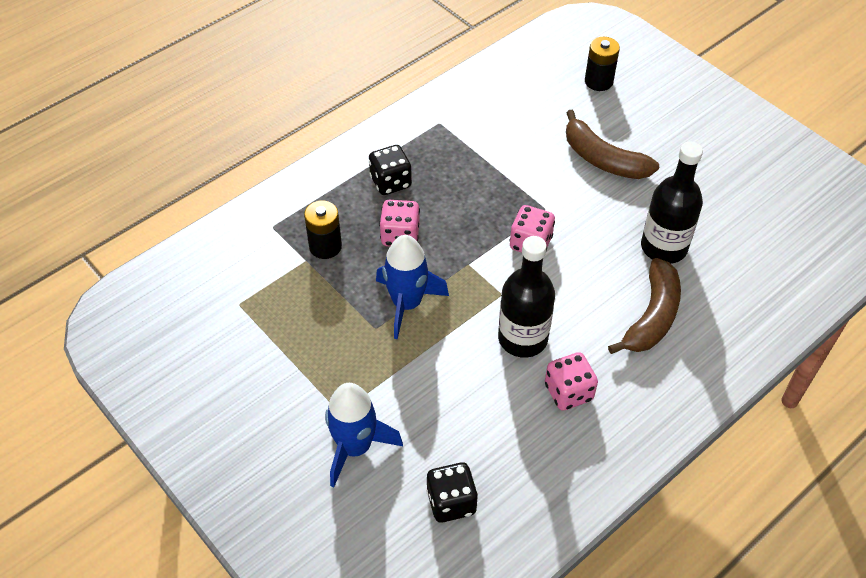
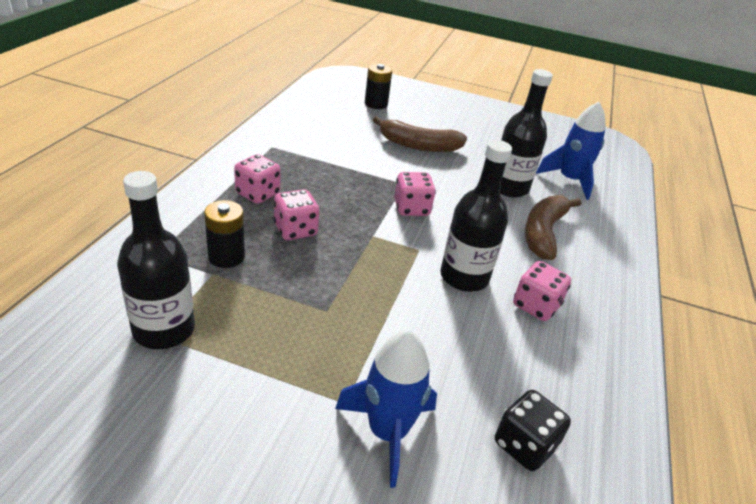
camera: 35 degrees left, 15 degrees down
(245, 301) = (164, 330): none -> black bottle
(390, 182) = (258, 194): black dice -> pink dice
(407, 304) = (342, 281): blue rocket -> blue rocket (569, 180)
(652, 316) = (543, 233): brown banana -> brown banana turned 150 degrees counterclockwise

